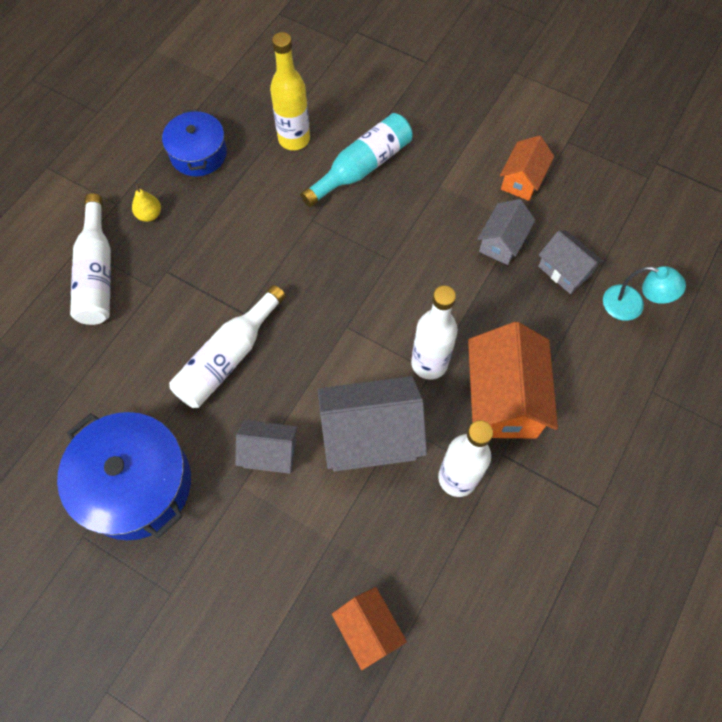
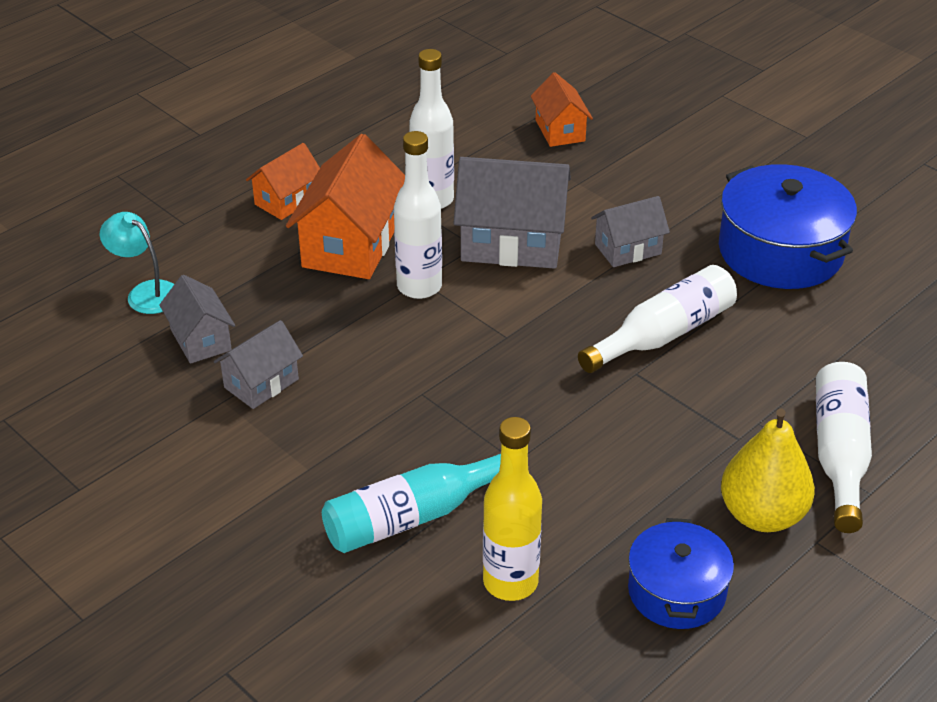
camera: 165 degrees left, 25 degrees down
(149, 215) = (762, 515): yellow pear -> yellow pear, size x2.06
(270, 453) = (628, 249): grey house -> grey house turned 45 degrees counterclockwise
(522, 180) = (184, 451): orange house -> orange house (287, 200)

